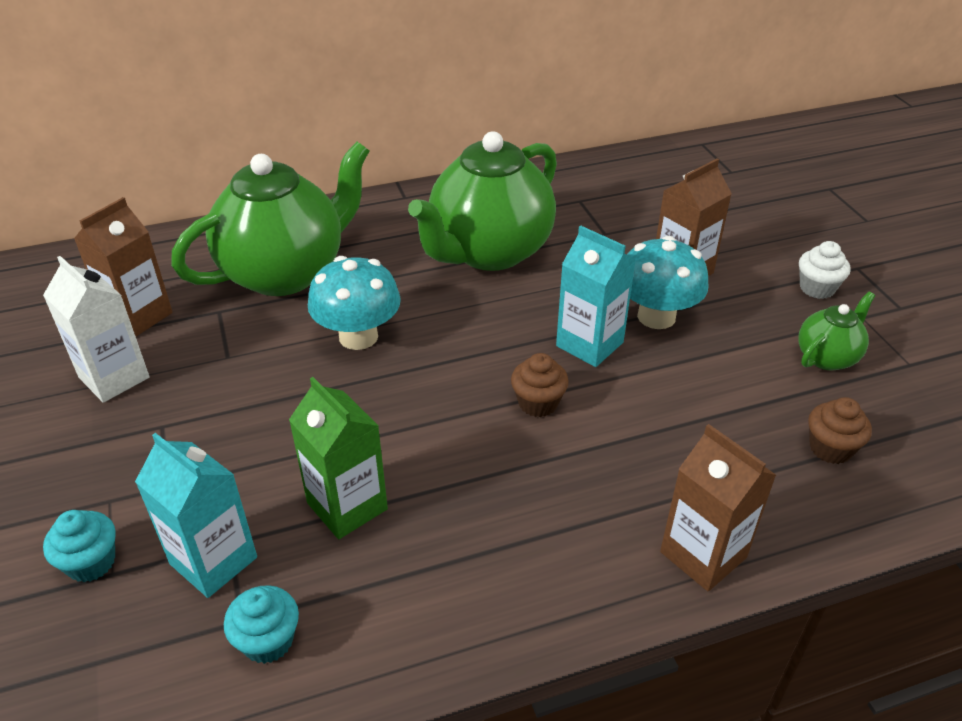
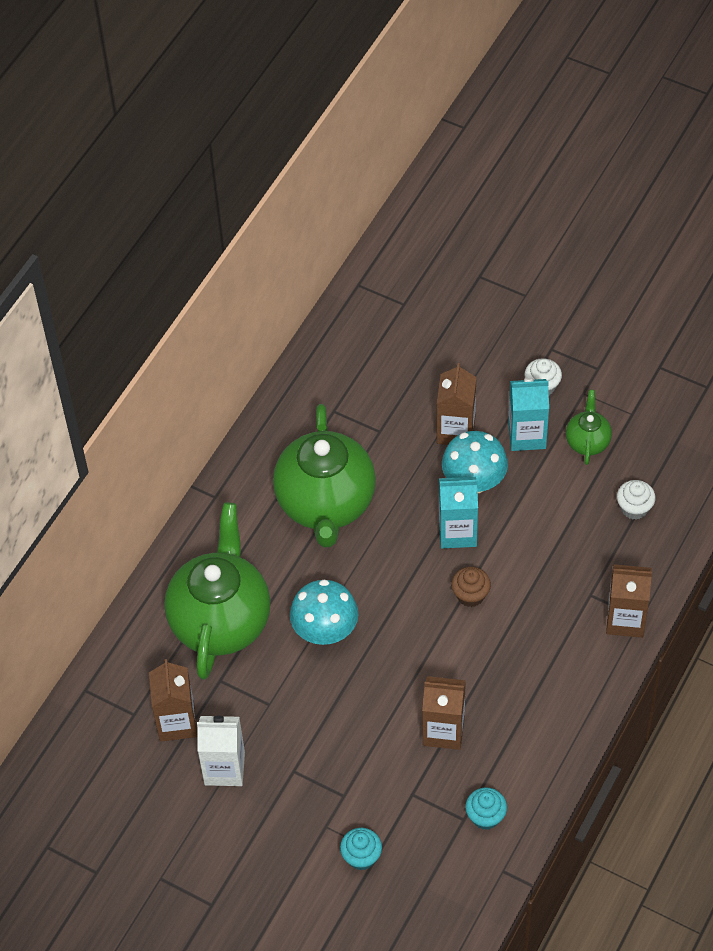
camera: 40 degrees left, 15 degrees up
(213, 561) = (416, 807): turquoise carton -> turquoise carton (527, 435)
(347, 506) = (443, 731): green carton -> brown carton
(830, 448) = (634, 508): brown cupcake -> white cupcake

